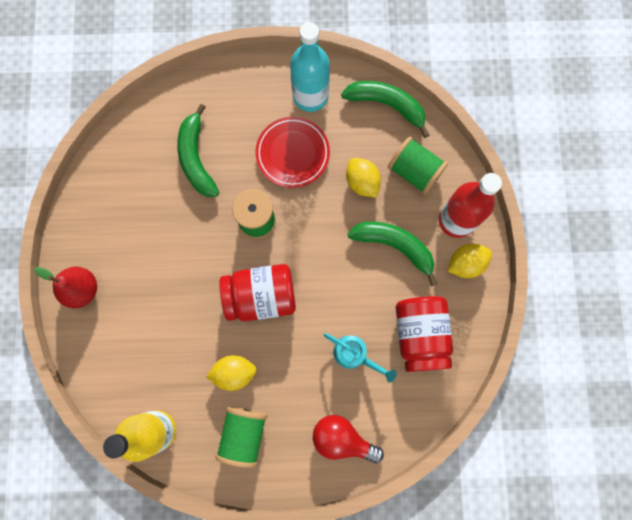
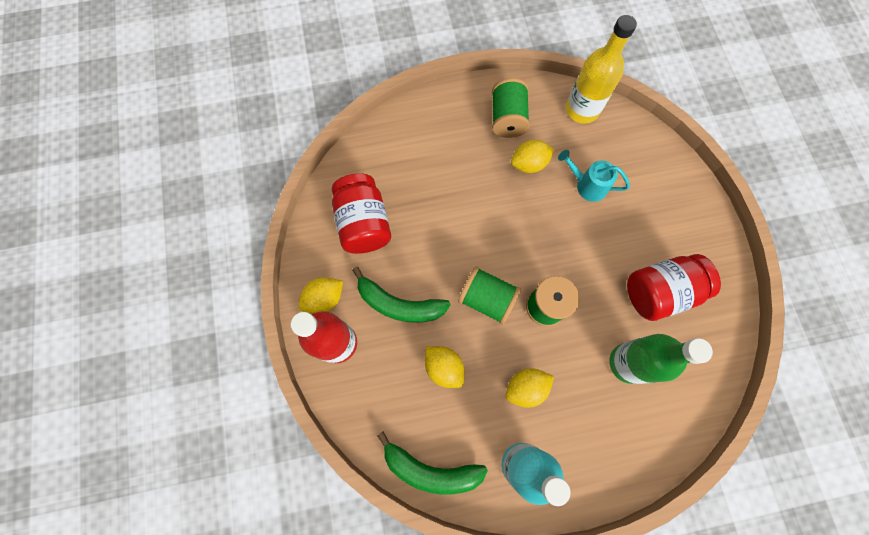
camera: 170 degrees right, 5 degrees down
(82, 289) = (692, 211): red pear -> none
(196, 158) = (628, 363): green banana -> green bottle
(261, 296) = (522, 233): red jar -> red jar (659, 292)
(292, 153) = (526, 388): red plate -> yellow lemon
(342, 438) = (422, 128): red light bulb -> none
(354, 355) = (422, 196): turquoise watering can -> turquoise watering can (587, 185)
(414, 171) = (388, 391): green spool -> green spool (486, 299)

